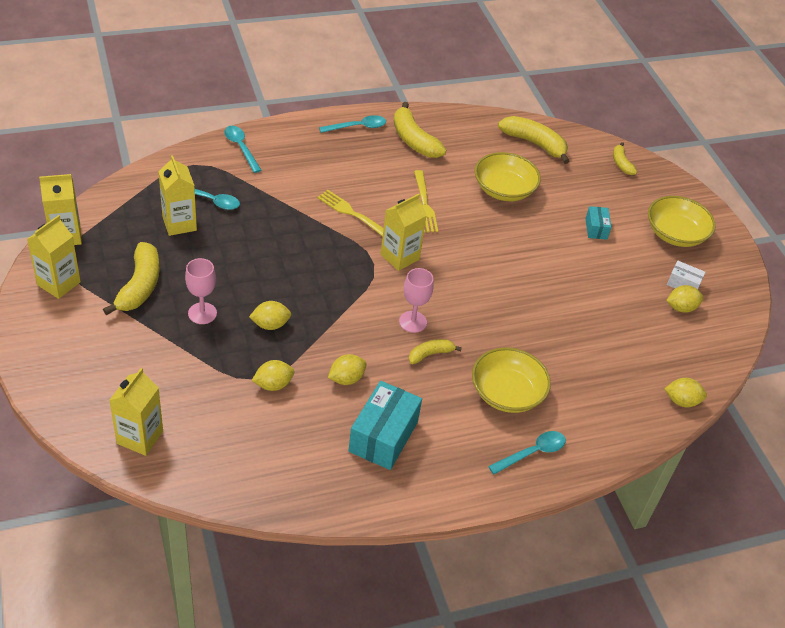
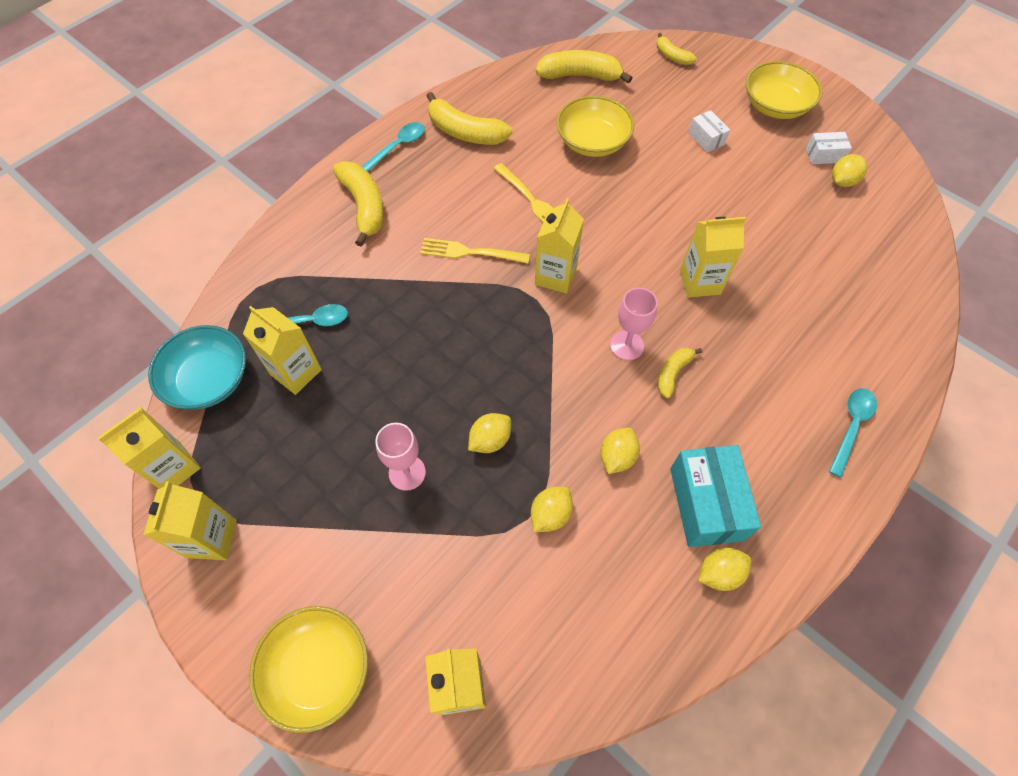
camera: 25 degrees left, 15 degrees up
(123, 200) = (209, 379): none -> turquoise bowl
(139, 286) = (311, 482): yellow banana -> yellow banana (364, 207)
(241, 147) = (293, 237): turquoise spoon -> none
(502, 313) = (700, 282): none -> yellow carton
(507, 393) = (776, 372): yellow bowl -> yellow bowl (318, 670)
(596, 229) = (706, 138): turquoise box -> white box
(681, 401) = (923, 282): yellow lemon -> yellow lemon (719, 573)

